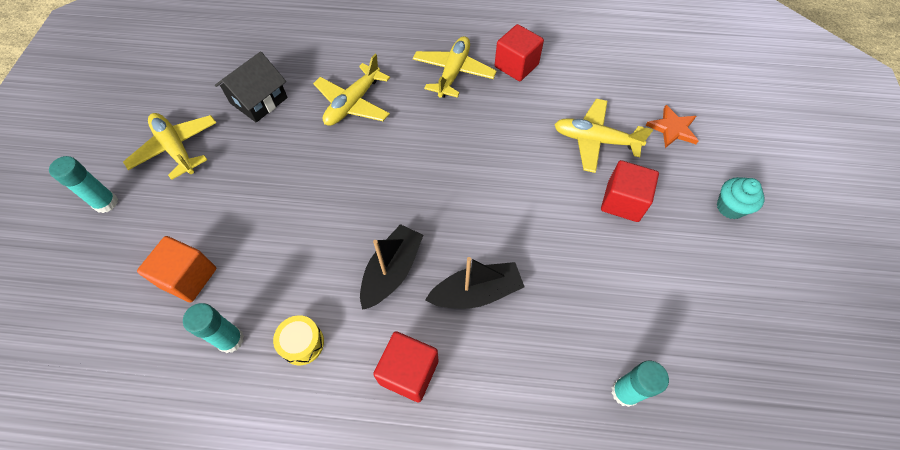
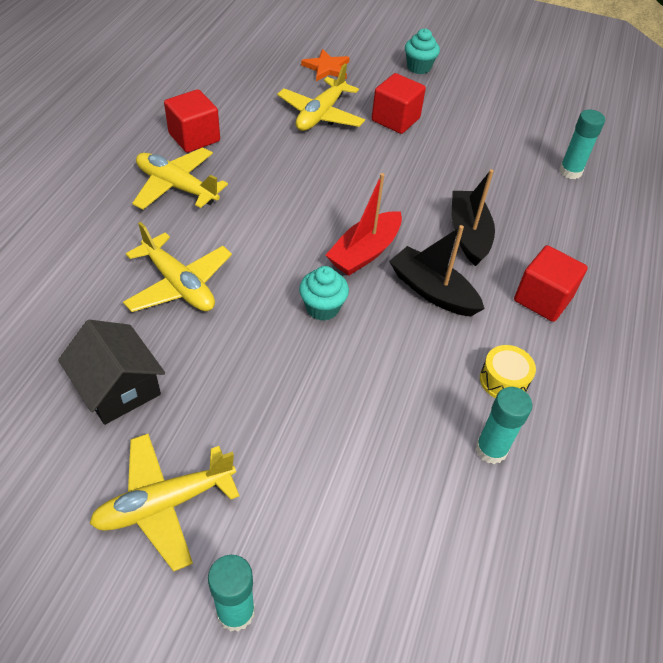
camera: 80 degrees left, 10 degrees down
(188, 277) = (398, 493): orange cube -> none
(352, 194) = (322, 308): none -> turquoise cupcake
(423, 211) = (365, 252): none -> red boat

